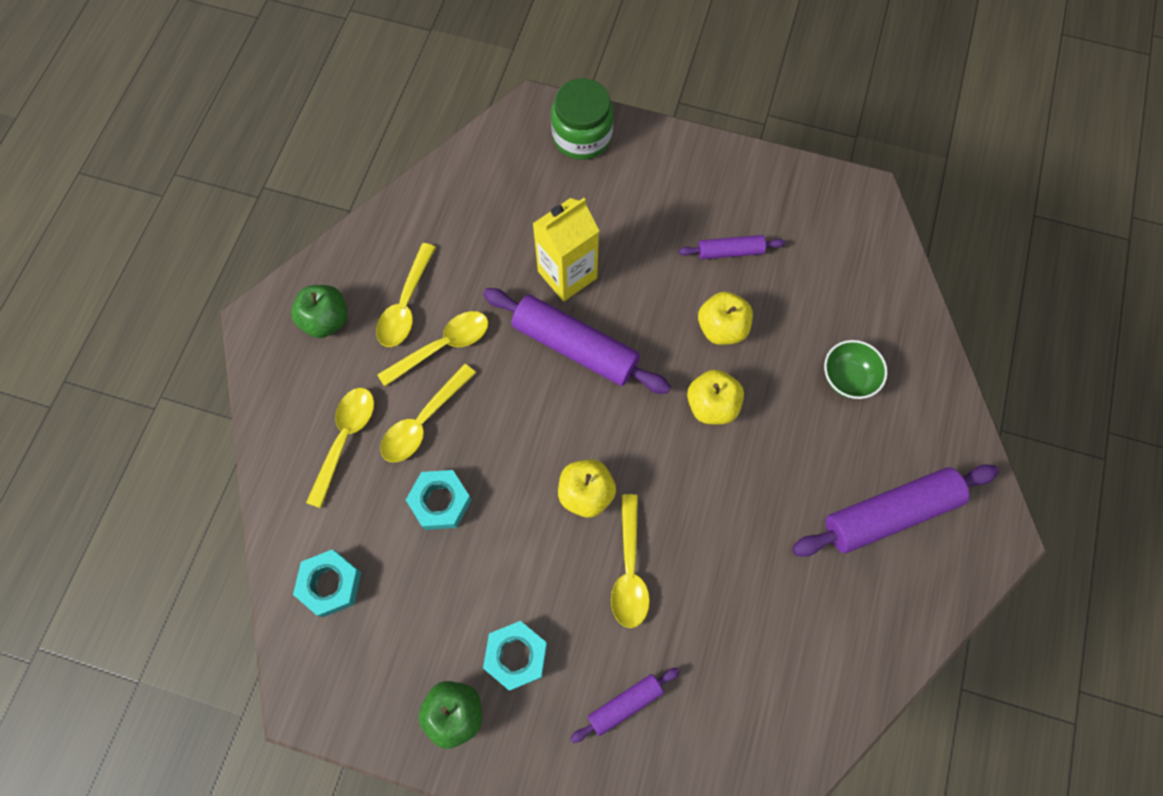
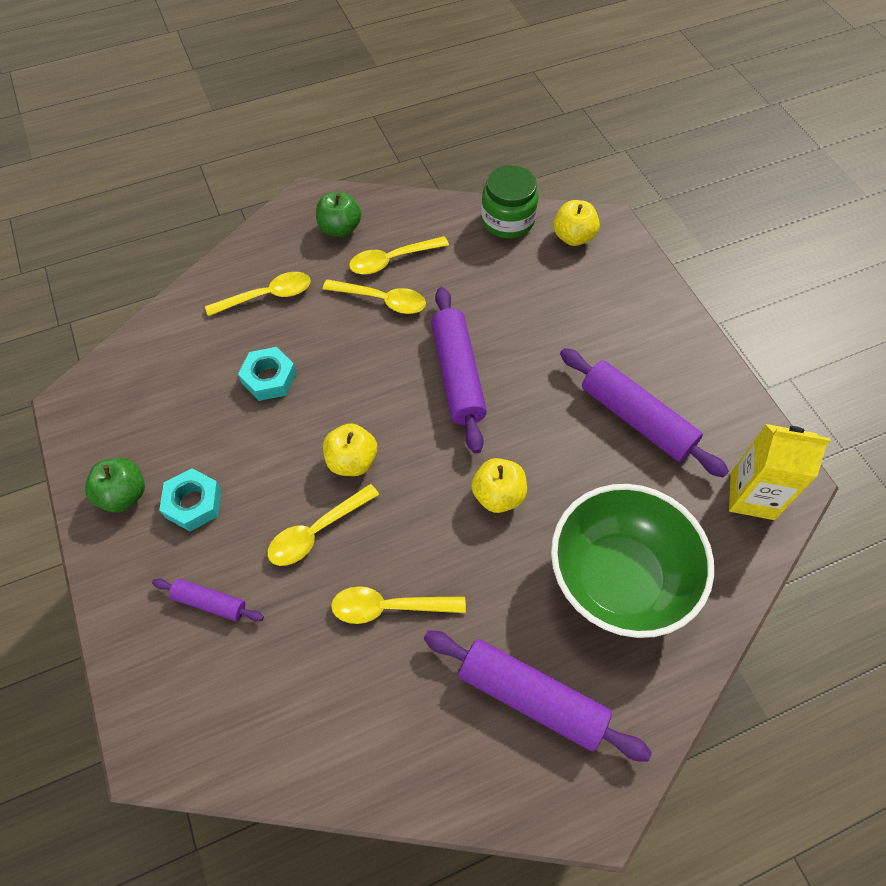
camera: 50 degrees right, 10 degrees down
(330, 584) = (161, 359): turquoise nut -> none
(423, 421) = (318, 328): yellow spoon -> yellow spoon (389, 607)
(567, 274) = (507, 331): yellow carton -> yellow carton (752, 496)
(582, 136) = (623, 265): green jar -> green jar (507, 220)
(721, 328) = (568, 457): yellow apple -> yellow apple (573, 237)
(730, 251) = (636, 419): purple rolling pin -> purple rolling pin, size x1.90
(847, 378) = (618, 579): green bowl -> green bowl, size x2.32

